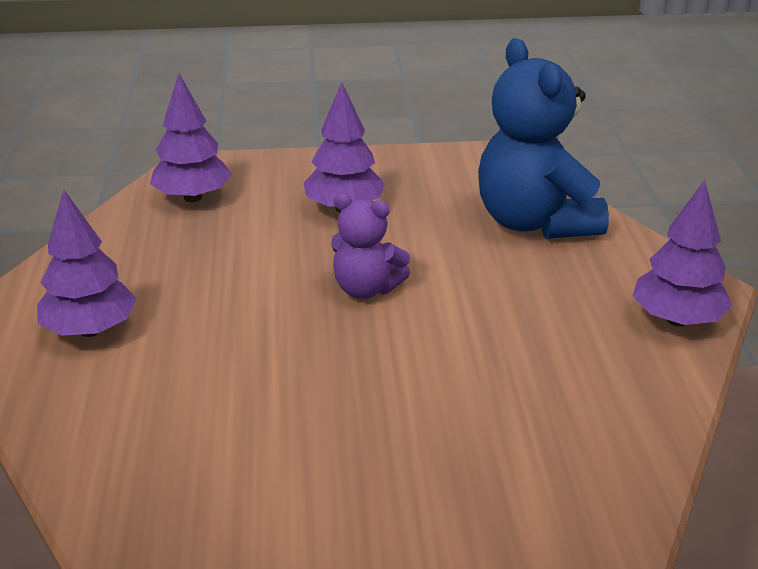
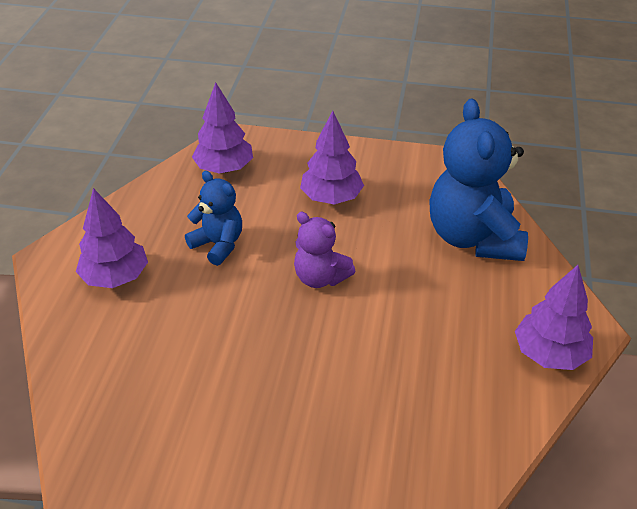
camera: 15 degrees right, 10 degrees up
(218, 275) = (218, 245): none -> blue teddy bear

